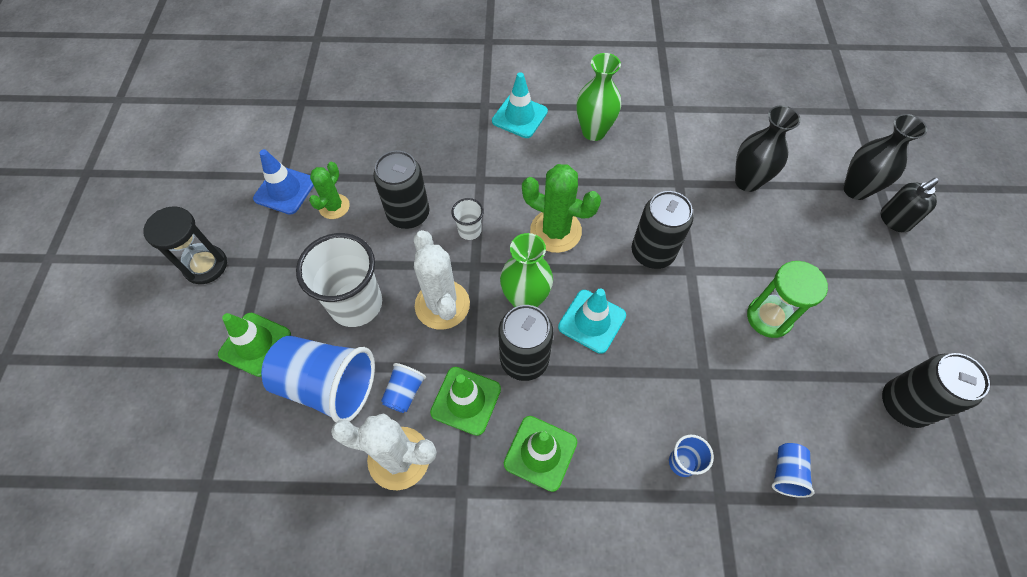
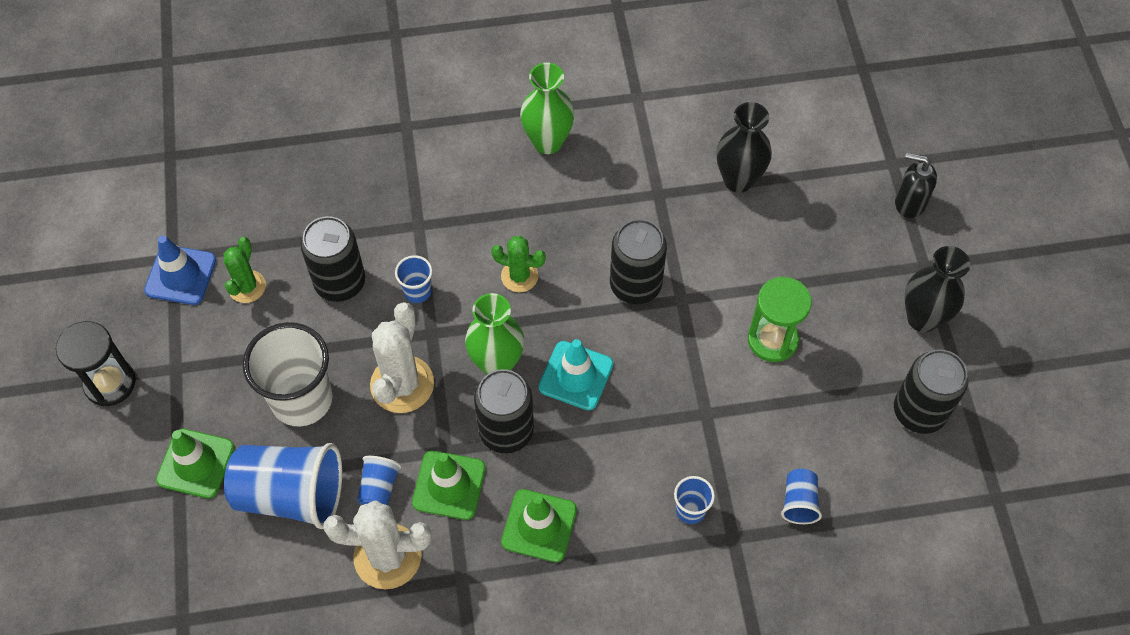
camera: 10 degrees left, 0 degrees up
(442, 305) = (402, 384): white cactus -> white cactus turned 45 degrees clockwise
(469, 231) = (417, 291): white cup -> blue cup
(519, 116) = (453, 134): turquoise traffic cone -> none
(555, 231) = (519, 276): green cactus -> green cactus, size x0.61
(856, 189) = (865, 171): black vase -> black vase (922, 318)
(894, 220) = (909, 203): black soap dispenser -> black soap dispenser turned 60 degrees clockwise

